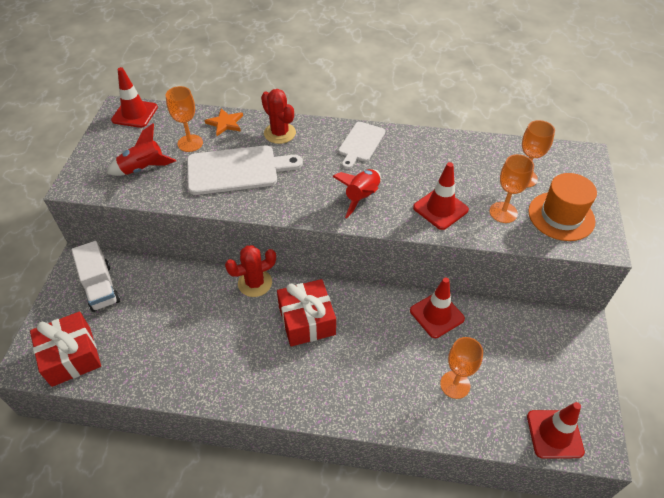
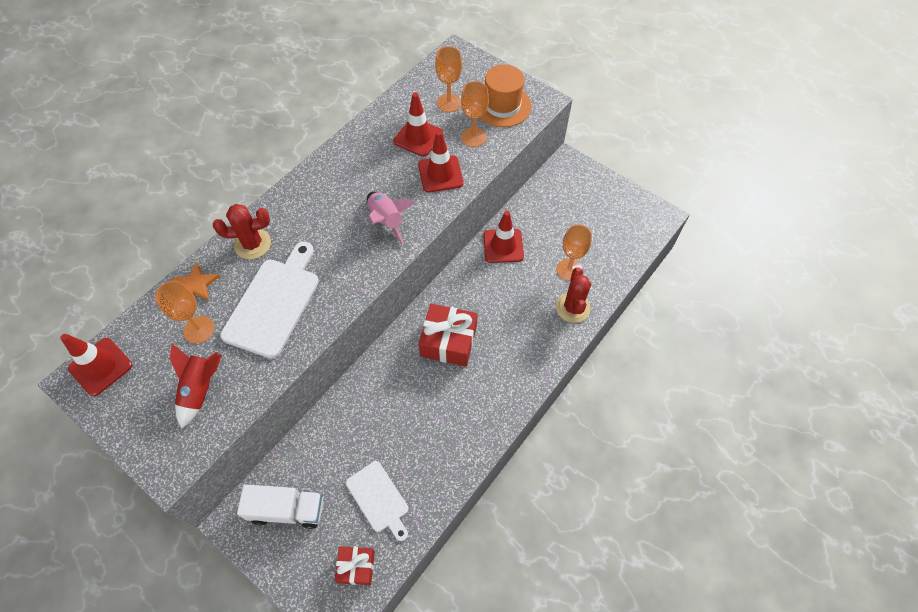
camera: 60 degrees left, 10 degrees up
(71, 356) = (356, 567): red gift -> red gift, size x0.59
(255, 283) = (381, 364): red cactus -> red cactus (572, 308)
(361, 143) = (321, 188): white cutting board -> white cutting board (379, 499)
(362, 197) = (386, 221): red rocket -> pink rocket
(554, 434) = (638, 234): red traffic cone -> red traffic cone (418, 137)

